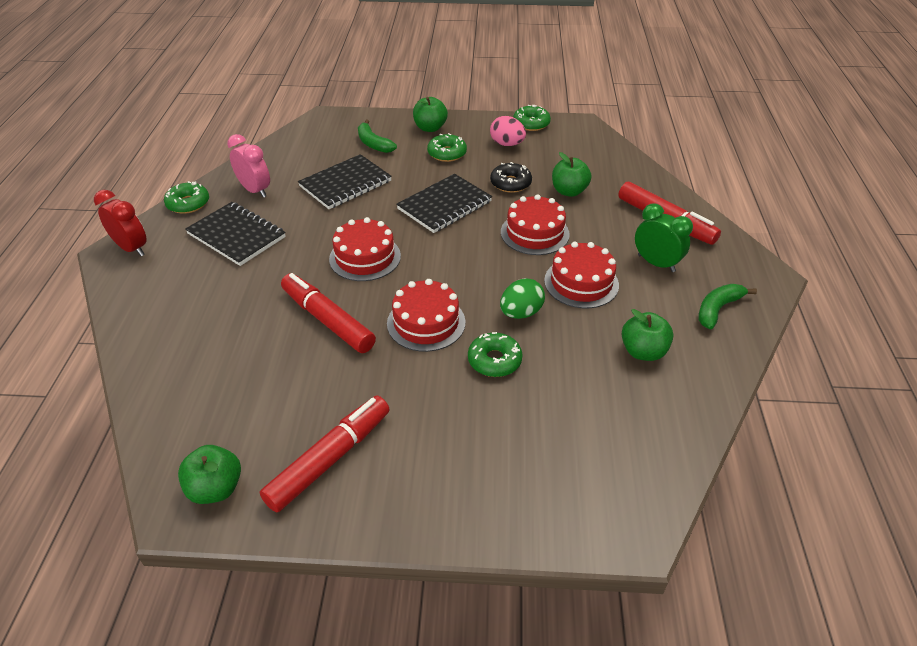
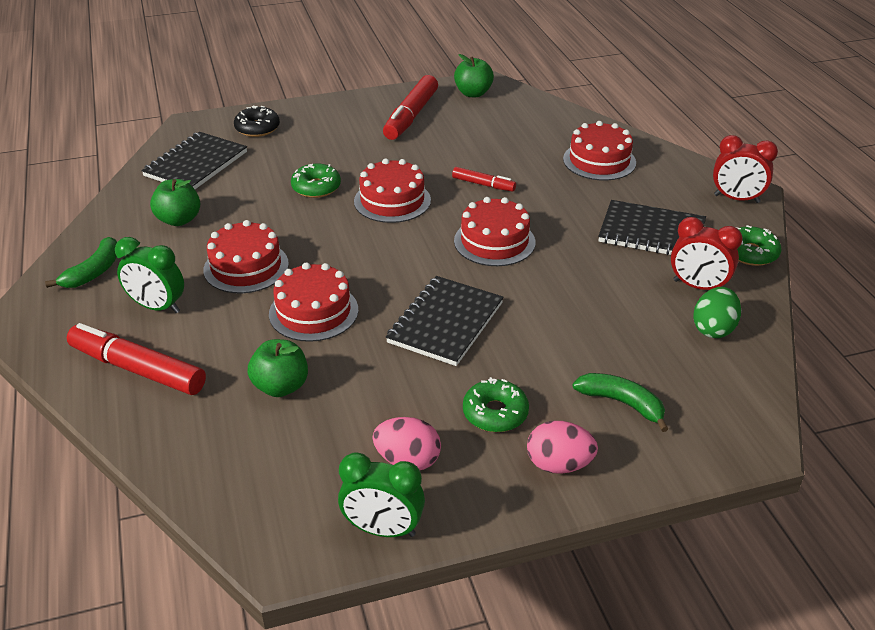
camera: 160 degrees right, 5 degrees down
(191, 321) = (599, 161): none -> red cake
(255, 190) = (698, 286): pink clock -> red clock
(327, 320) = (483, 184): red marker -> red marker, size x0.54
(345, 184) = (597, 323): black notebook -> black notebook (196, 164)
(430, 128) = (559, 464): green apple -> pink egg
(510, 183) = (371, 380): black donut -> black donut (257, 128)
(521, 313) = (304, 226): green egg -> green egg (713, 329)
(531, 124) = (383, 529): green donut -> green clock

